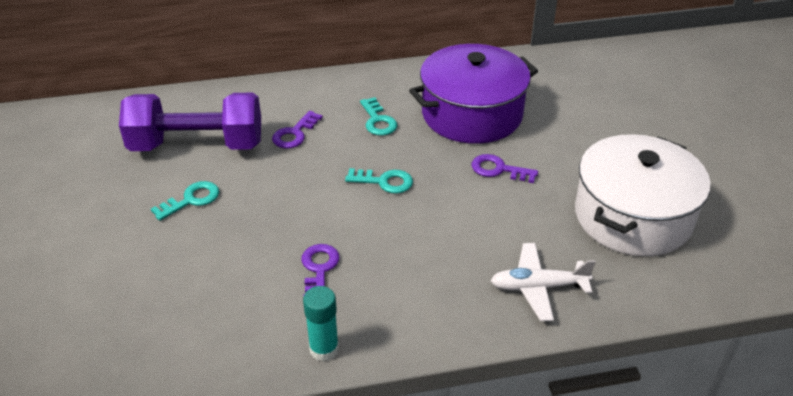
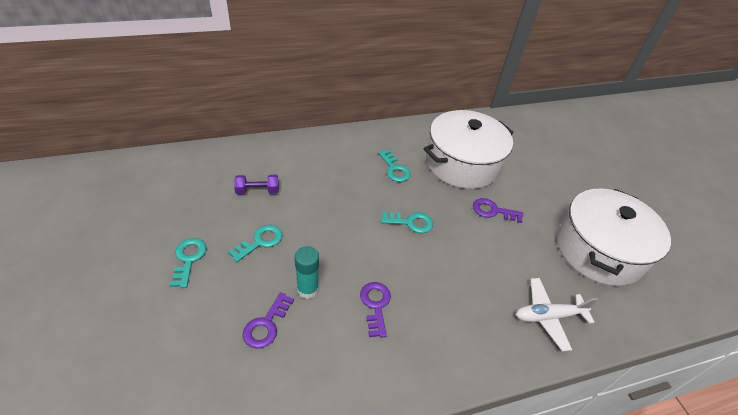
camera: 10 degrees left, 5 degrees up
(104, 216) = (188, 259): none -> turquoise key
(197, 145) = (257, 191): purple dumbbell -> purple dumbbell, size x0.41
(294, 134) = (333, 180): purple key -> purple key (266, 325)
(324, 349) = (394, 385): turquoise glue stick -> turquoise glue stick (307, 289)
(472, 114) = (462, 163): purple pot -> white pot

